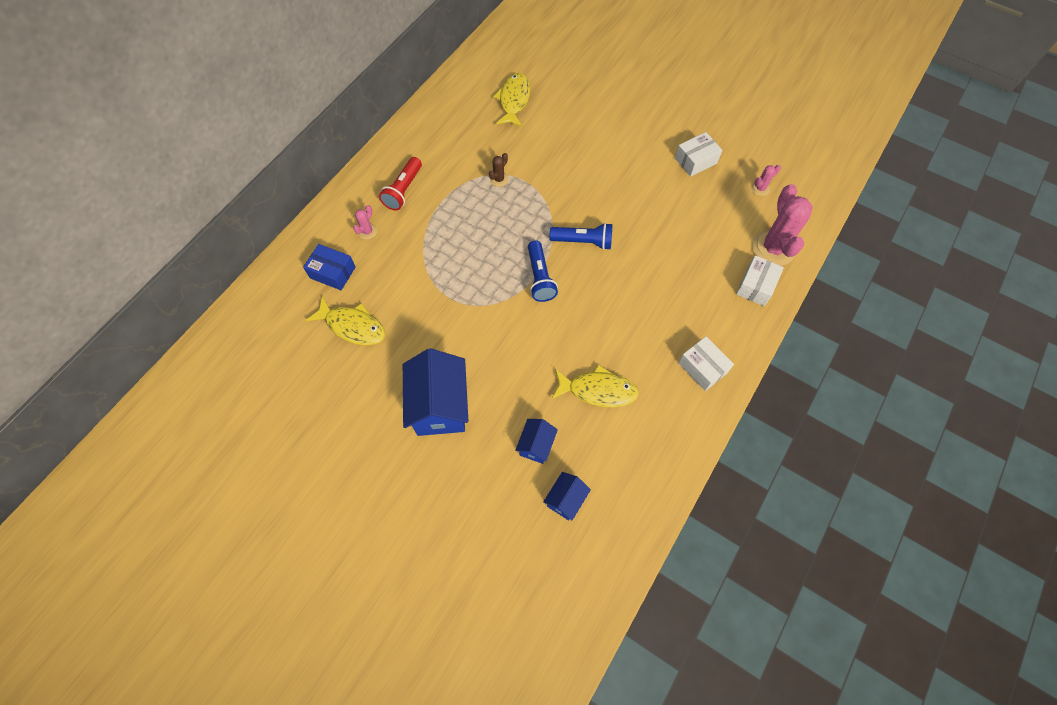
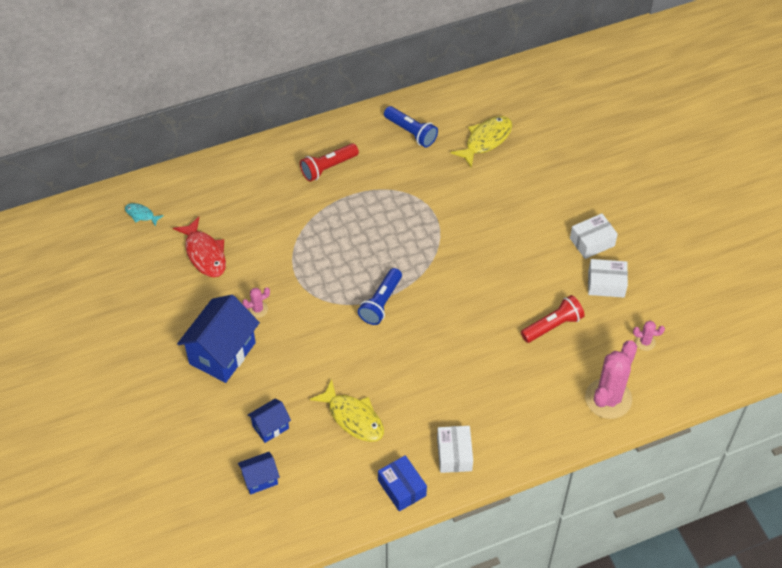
camera: 35 degrees right, 10 degrees down
(264, 325) = (141, 215): none -> turquoise fish
(332, 272) = (221, 203): blue box -> blue box (402, 488)
(352, 326) = (204, 254): yellow fish -> red fish
(367, 231) = (273, 185): pink cactus -> pink cactus (258, 309)
(499, 179) = (415, 202): brown cactus -> none
(583, 241) = (443, 295): blue flashlight -> blue flashlight (411, 132)
(686, 216) = (553, 325): none -> red flashlight
(756, 286) = (562, 419): white box -> white box (592, 242)

